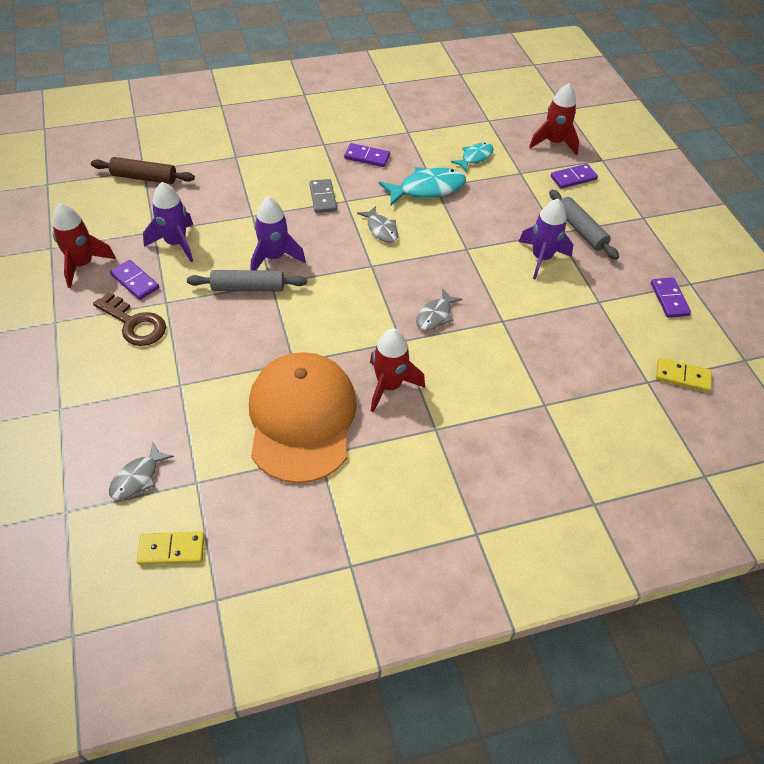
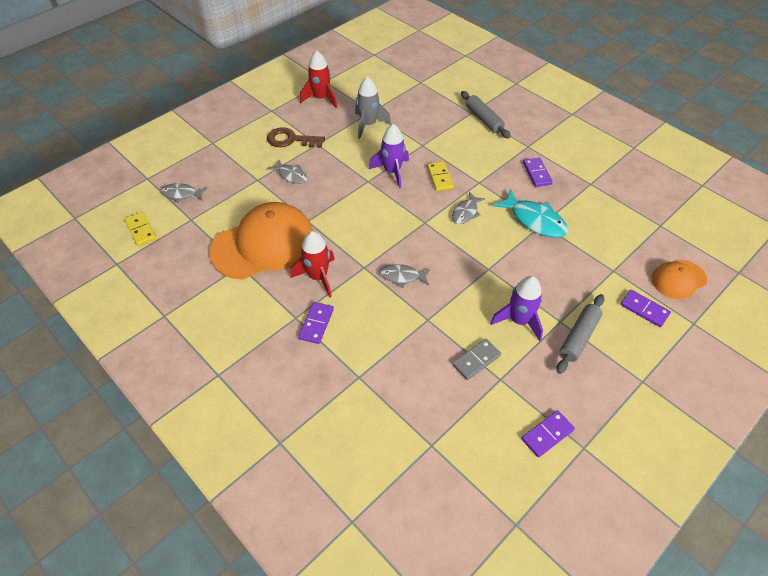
camera: 65 degrees right, 0 degrees up
(134, 324) = (291, 140): brown key -> brown key turned 90 degrees clockwise
(135, 281) = (323, 124): purple domino -> purple domino (316, 324)
(144, 178) = (413, 85): brown rolling pin -> none
(176, 243) = (368, 125): purple rocket -> grey rocket
(202, 348) = (291, 175): none -> grey fish
(248, 287) = (356, 172): grey rolling pin -> grey rolling pin (484, 119)
(323, 198) = (471, 170): grey domino -> grey domino (476, 360)
(475, 157) = (602, 234): turquoise fish -> none
(553, 143) = (678, 279): red rocket -> orange cap
(682, 376) = (456, 472): yellow domino -> yellow domino (440, 177)

